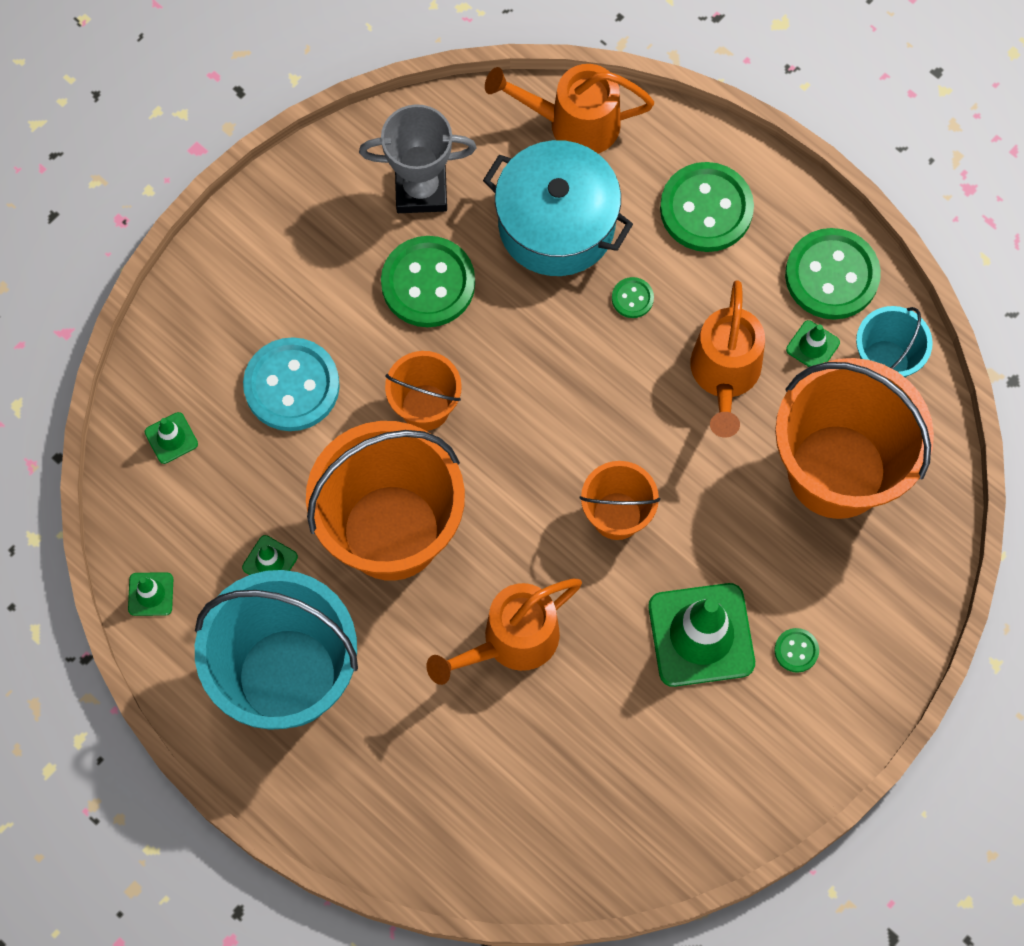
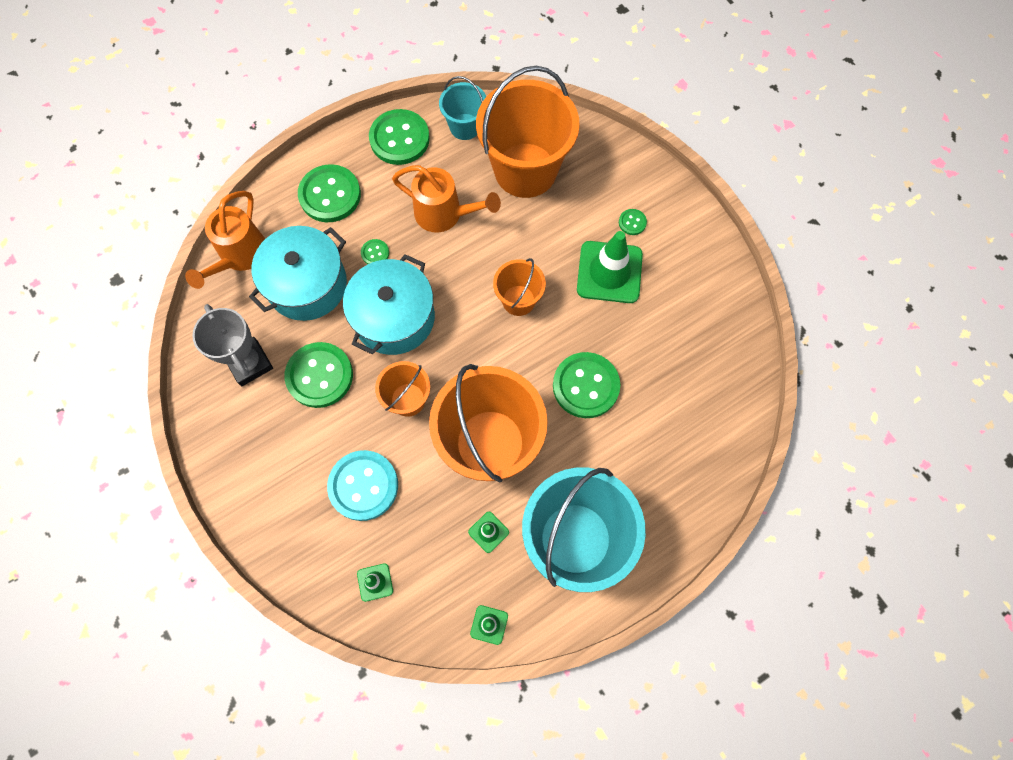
camera: 75 degrees left, 0 degrees up
(421, 189) = (249, 363): grey trophy -> grey trophy turned 45 degrees counterclockwise
(511, 641) = (585, 386): orange watering can -> green button
(540, 354) = (394, 318): none -> turquoise pot
(812, 346) = (441, 161): green traffic cone -> none

